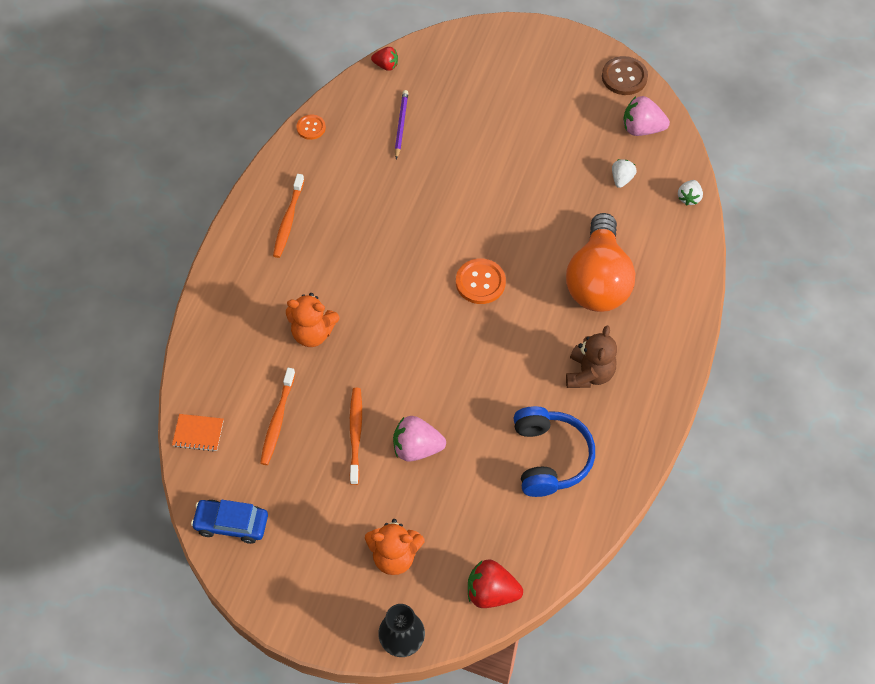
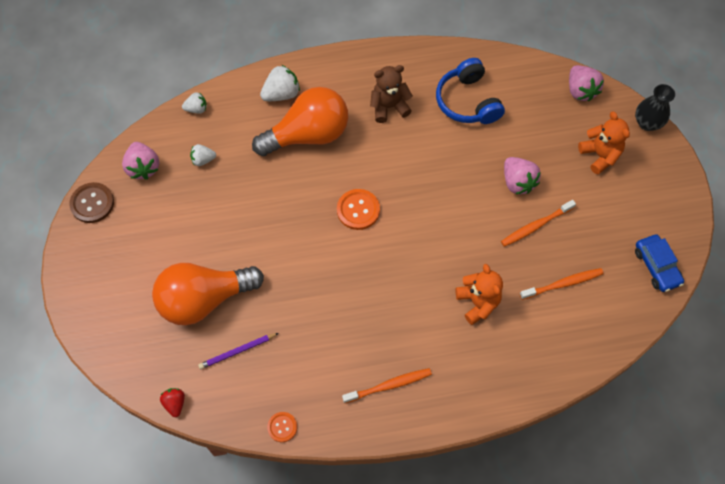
camera: 120 degrees left, 5 degrees up
(198, 433) = (612, 333): orange notebook -> none
(468, 121) = (204, 299): none -> orange light bulb
(491, 592) = (580, 90): red strawberry -> pink strawberry
(549, 457) = (467, 101): blue headphones -> blue headphones turned 75 degrees counterclockwise
(665, 280) = (281, 94): none -> white strawberry

